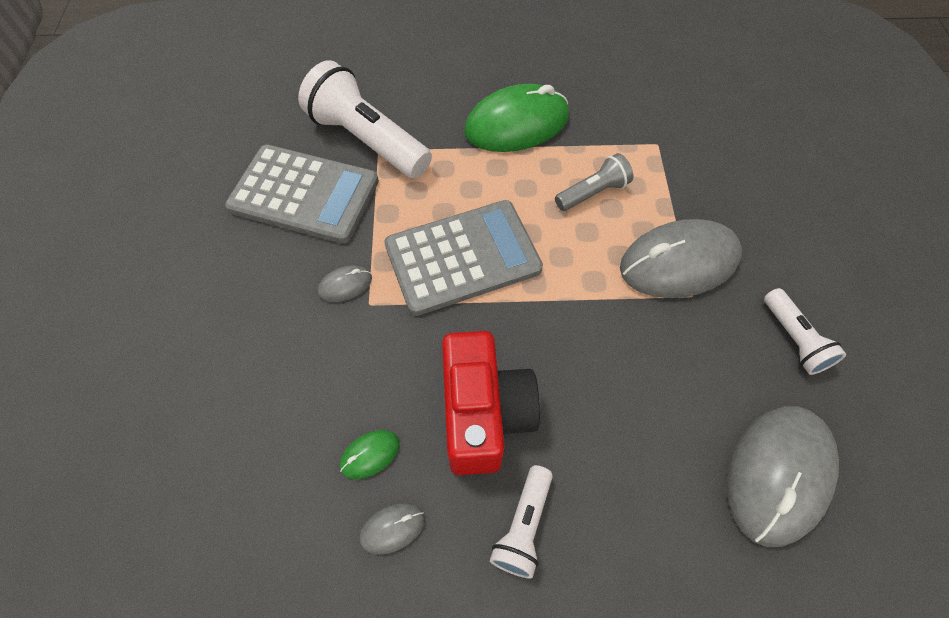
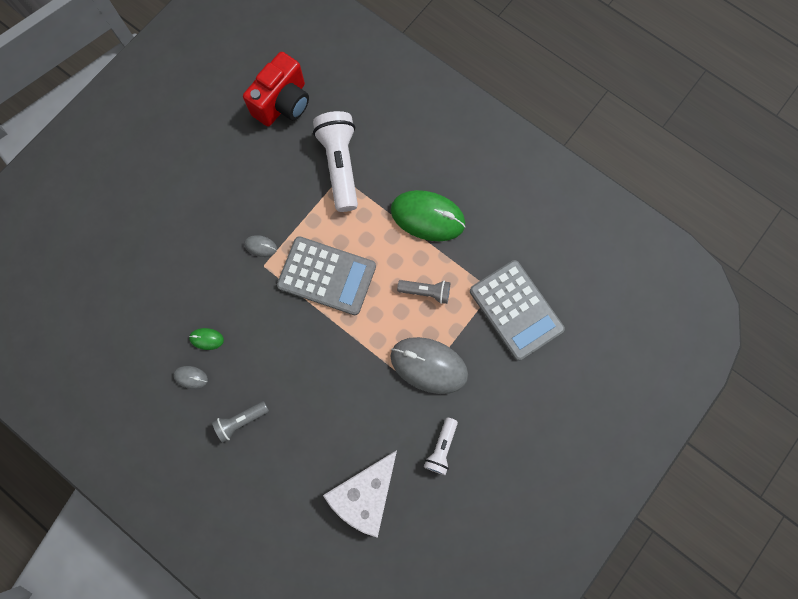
camera: 40 degrees right, 15 degrees up
(304, 194) = (282, 177): grey calculator -> grey calculator (516, 310)
(484, 414) = (267, 361): red camera -> red camera (283, 103)
(523, 526) = (241, 421): white flashlight -> grey flashlight
(778, 474) = (365, 494): grey mouse -> white cheese

